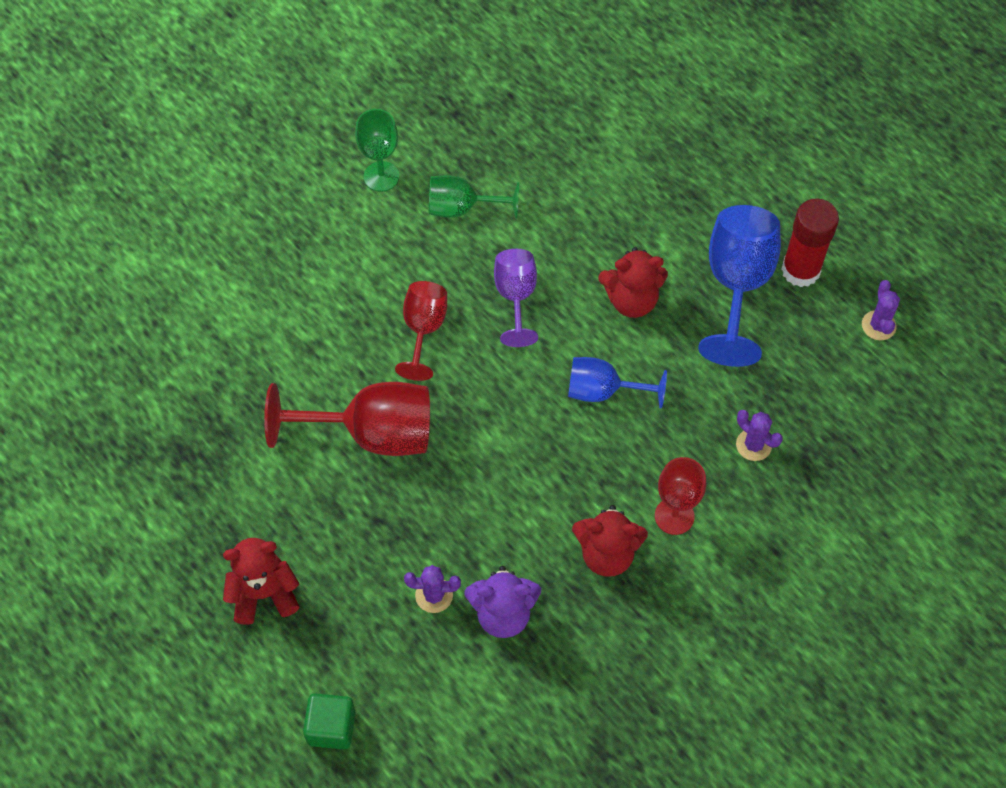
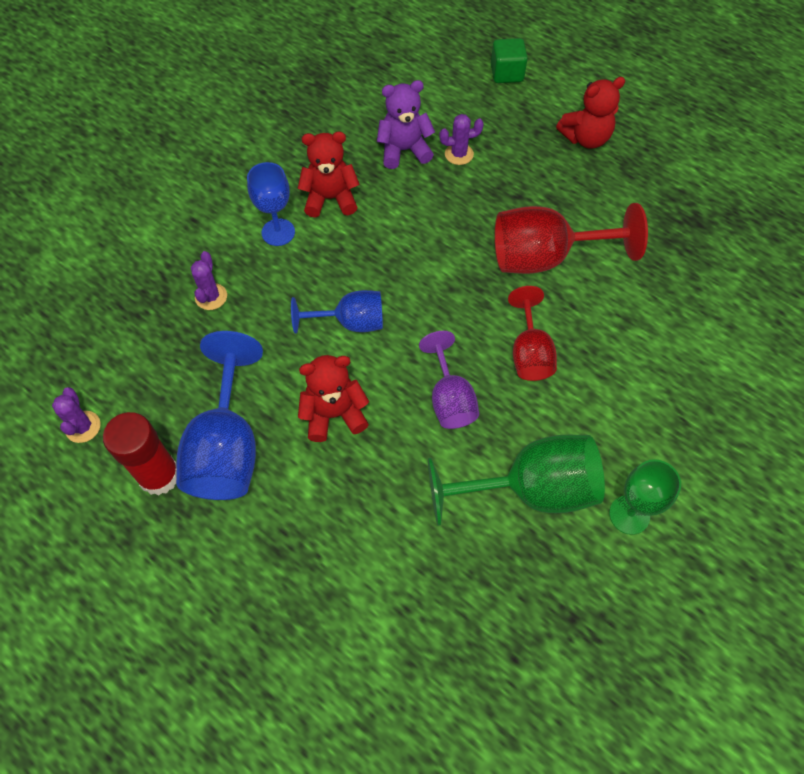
camera: 170 degrees right, 0 degrees up
(462, 208) = (529, 490): green goblet -> green goblet, size x1.64
(674, 516) = (278, 232): red goblet -> blue goblet
(753, 445) = (211, 297): purple cactus -> purple cactus turned 60 degrees clockwise

